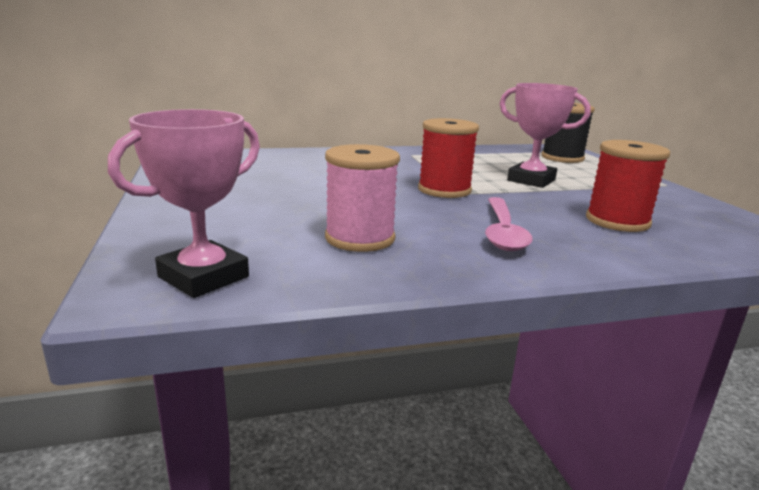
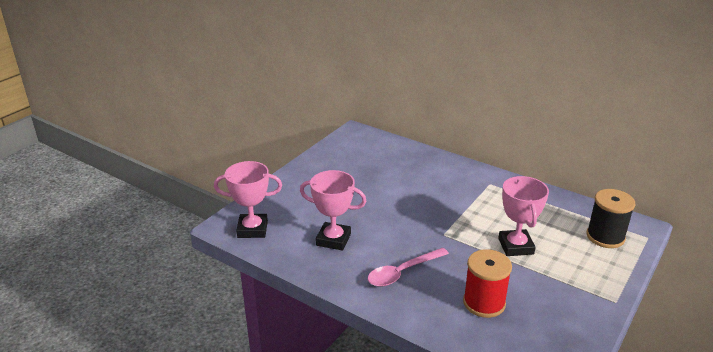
camera: 50 degrees right, 10 degrees up
(360, 238) = (333, 239): pink spool -> pink trophy
(444, 190) = (439, 227): red spool -> none

